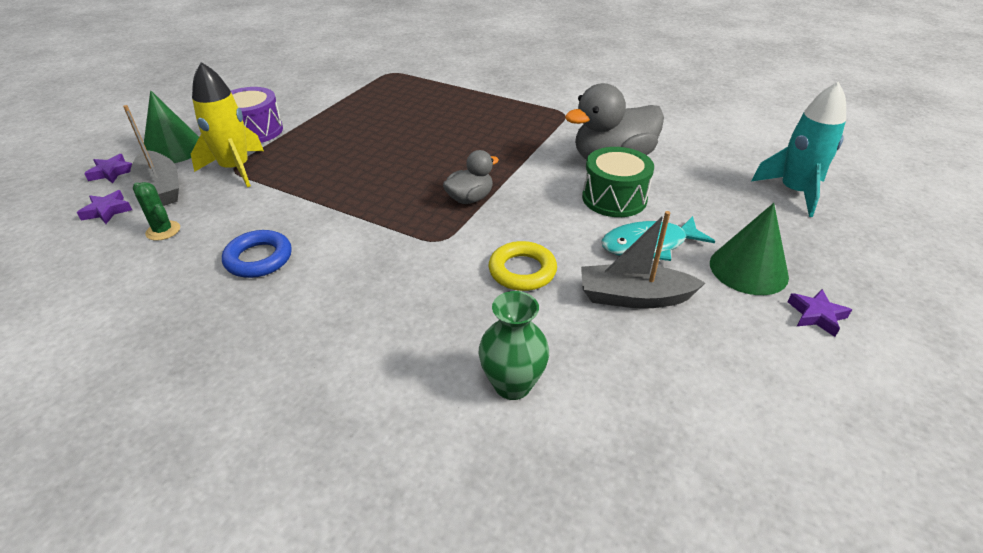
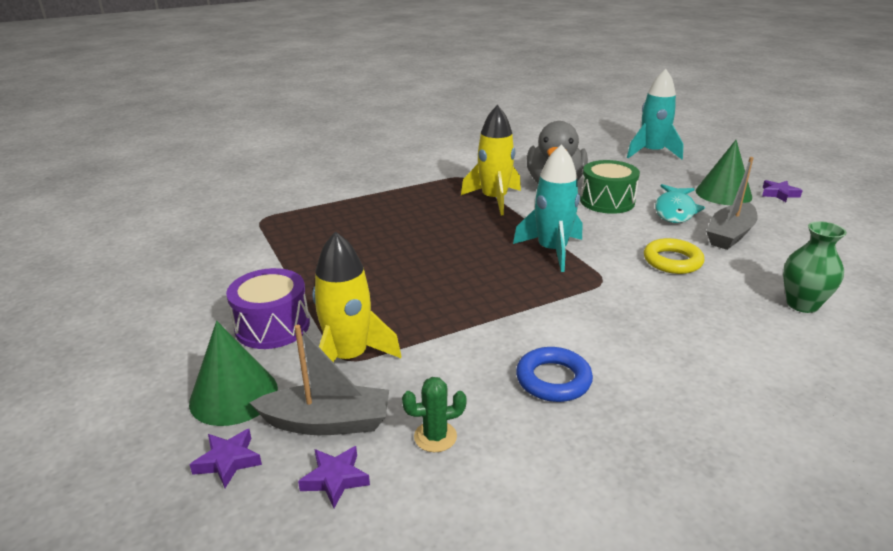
camera: 55 degrees left, 10 degrees down
(470, 198) = (552, 251): grey duck -> turquoise rocket
(537, 141) = (494, 199): none -> yellow rocket

